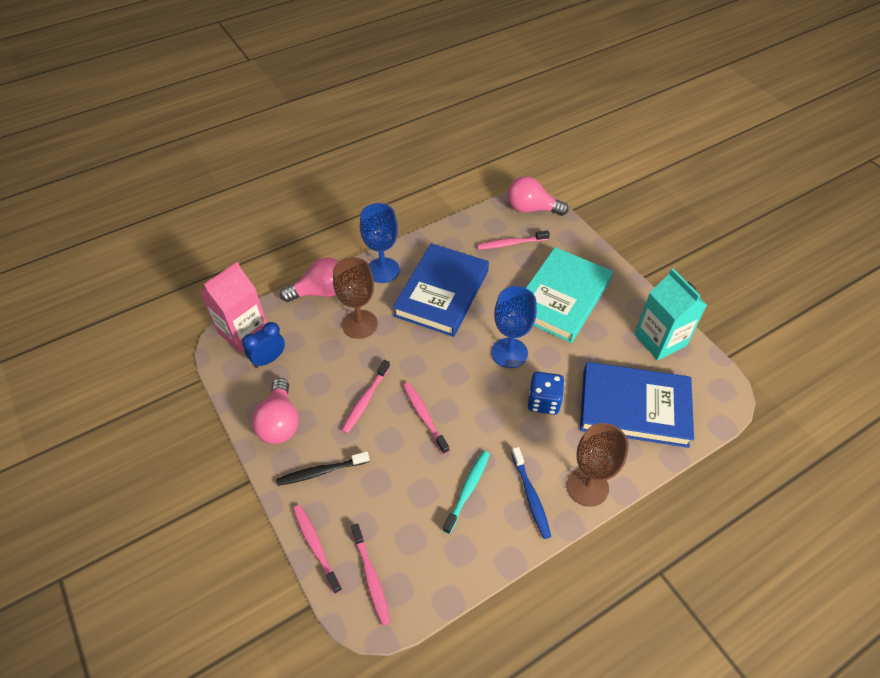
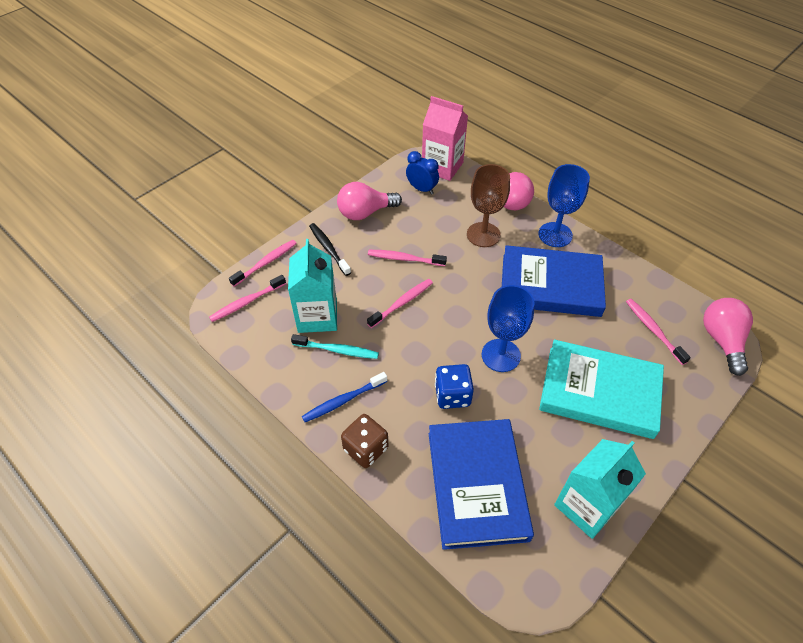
camera: 75 degrees right, 0 degrees up
(417, 501) = (317, 316): none -> turquoise carton
(587, 486) = (366, 449): brown goblet -> brown dice

